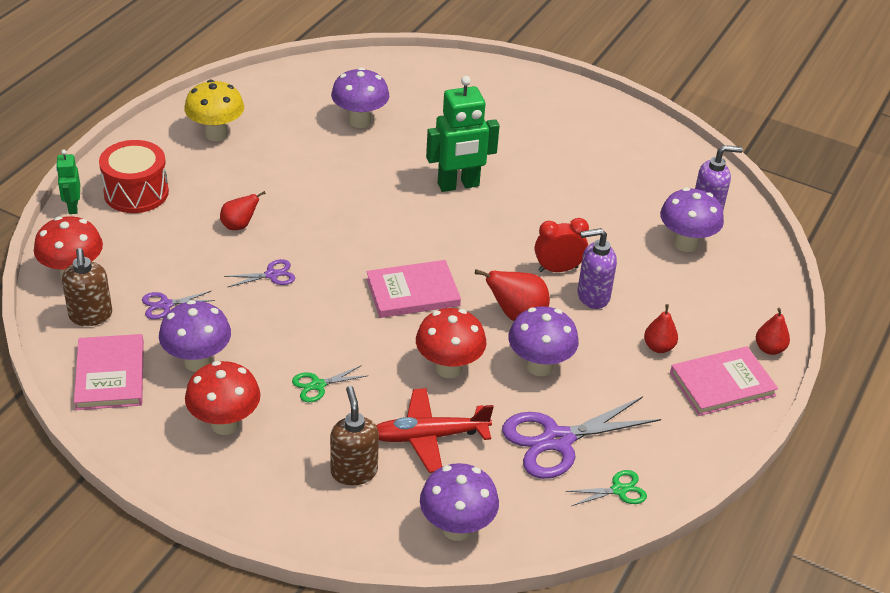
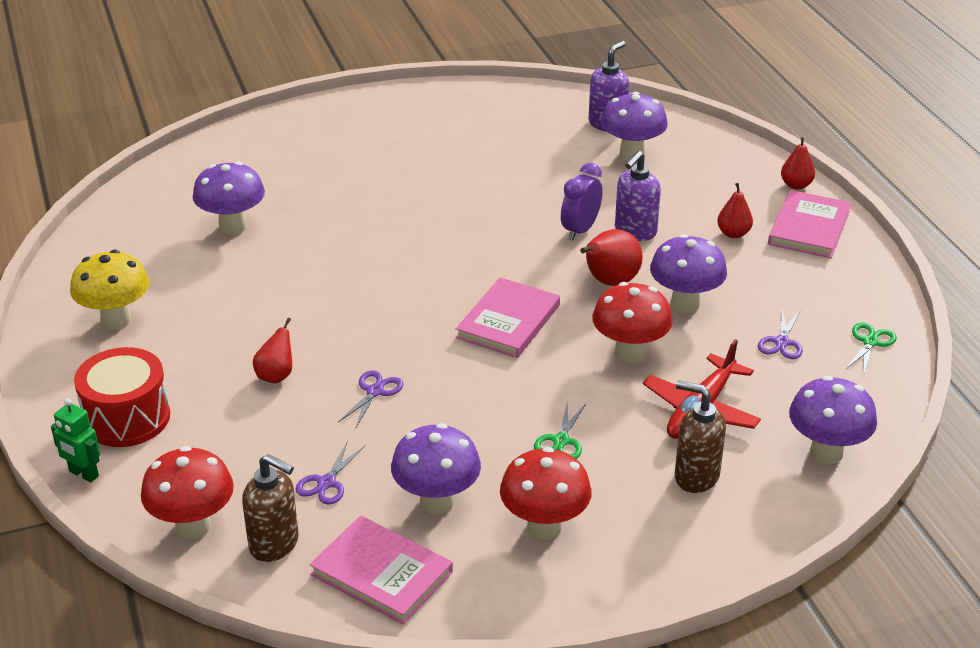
camera: 45 degrees left, 5 degrees down
(458, 185) = (402, 222): green robot -> none
(557, 440) = (781, 342): purple scissors -> purple scissors, size x0.48
(558, 269) = (580, 230): red clock -> purple clock

